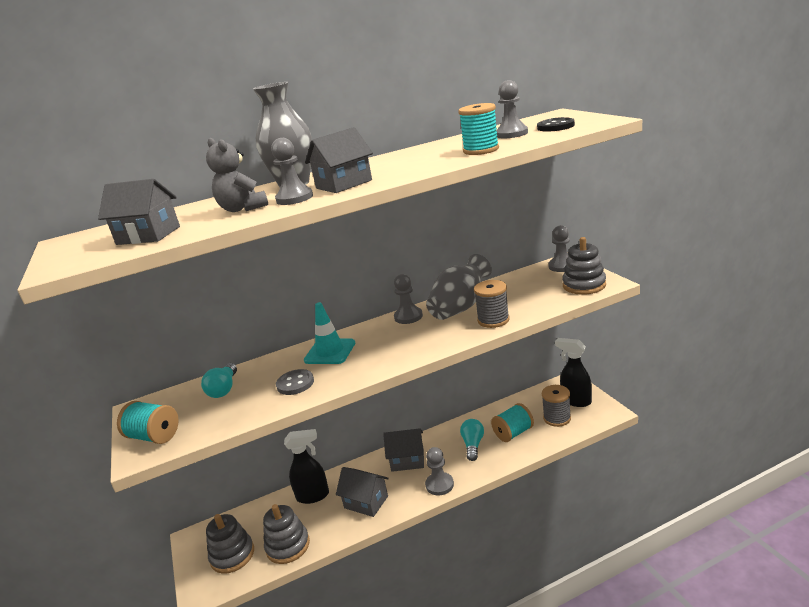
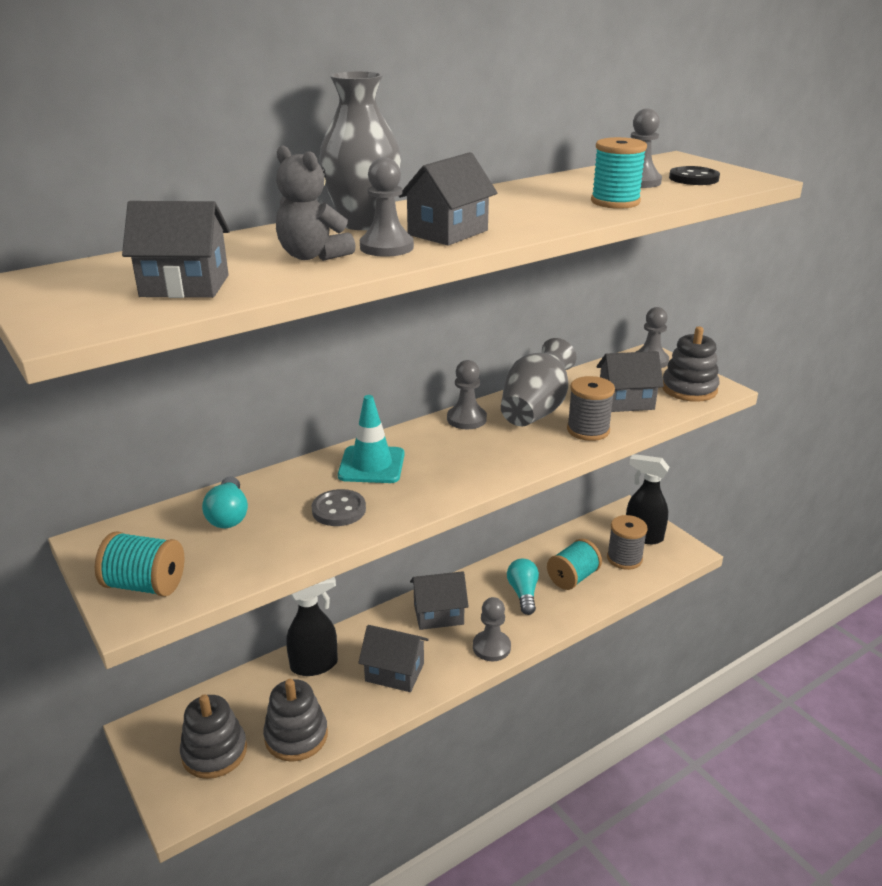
camera: 15 degrees left, 5 degrees up
(530, 297) = (626, 401): none -> grey house

